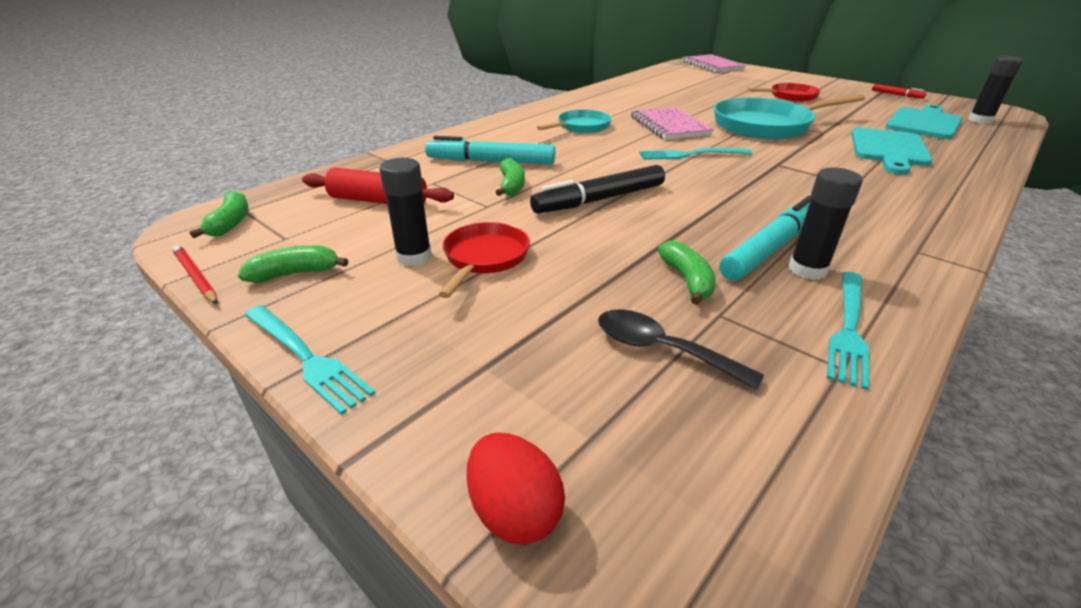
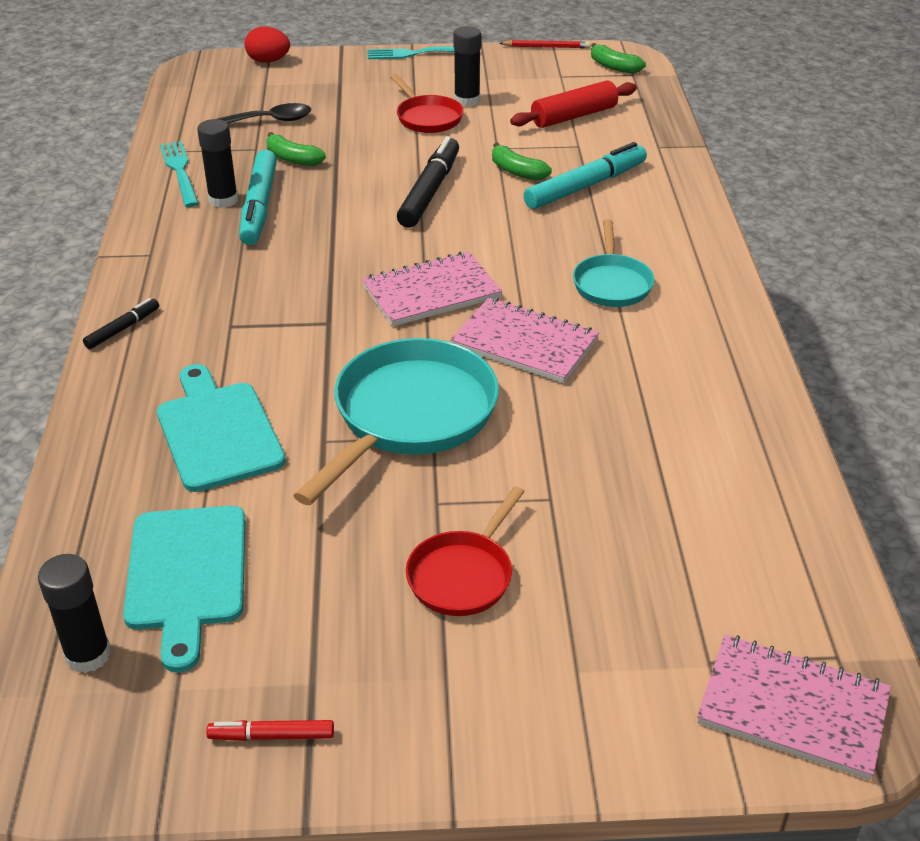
camera: 135 degrees right, 5 degrees up
(295, 273) = (505, 68): green banana -> none
(690, 154) = (431, 292): turquoise fork -> pink notebook
(955, 209) = (123, 328): none -> black marker

